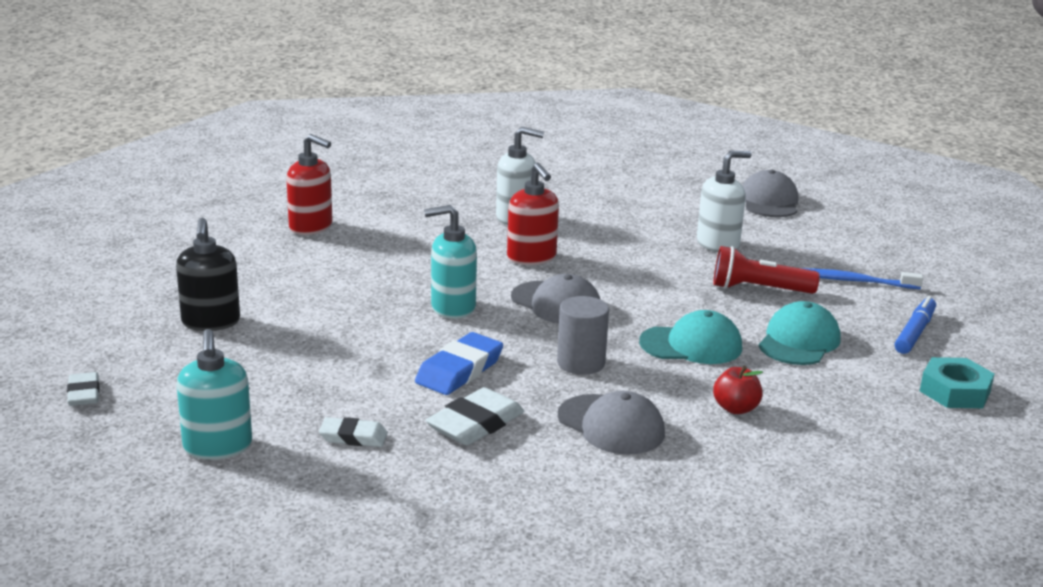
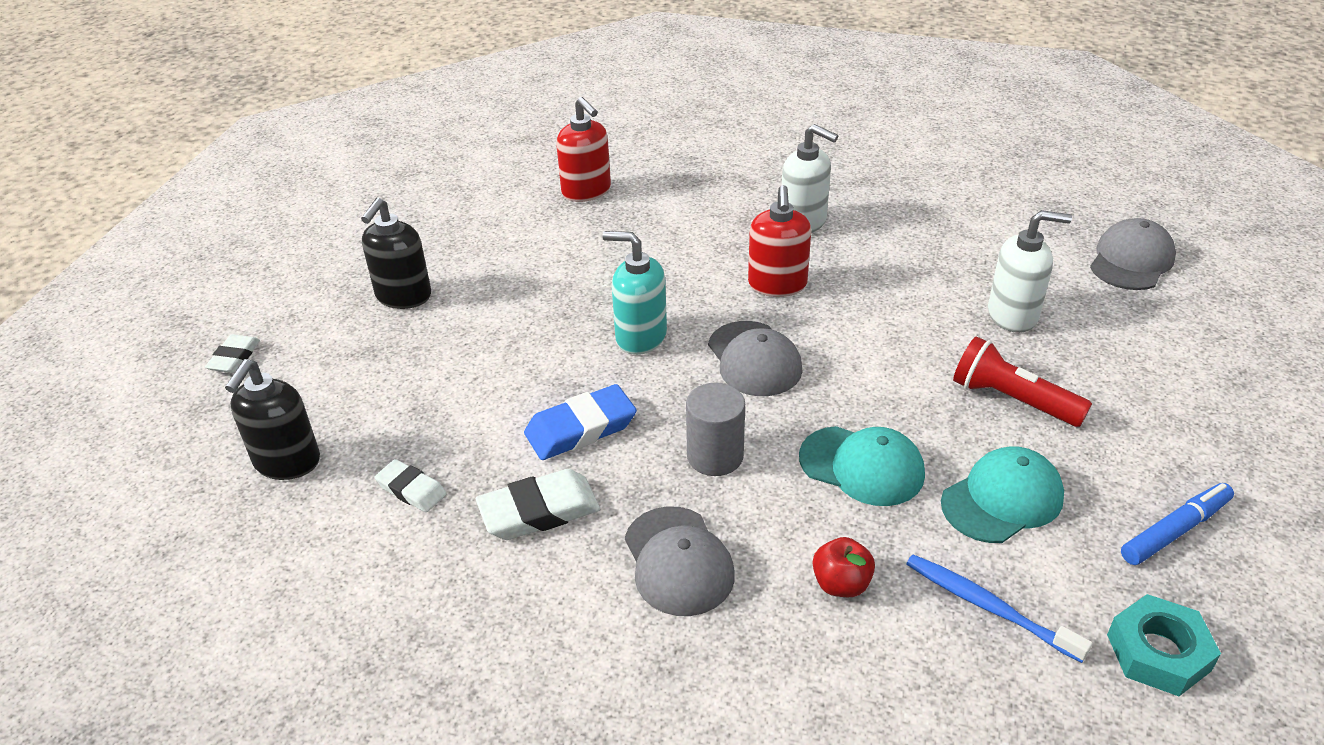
camera: 30 degrees right, 15 degrees up
(217, 447) = (287, 462): turquoise soap dispenser -> black soap dispenser
(854, 281) = (1152, 419): blue toothbrush -> blue toothbrush (988, 607)

